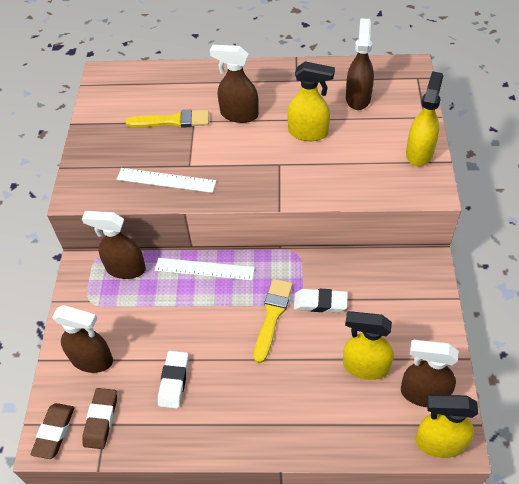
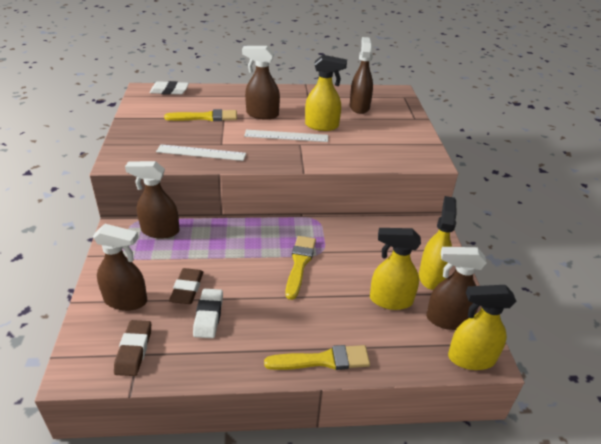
camera: 10 degrees left, 15 degrees down
(54, 432) = (83, 363): brown eraser -> brown eraser (187, 289)
(204, 269) = (234, 231): white ruler -> white ruler (286, 136)
(285, 438) = (322, 360): none -> yellow brush
(320, 303) = (342, 254): white eraser -> white eraser (169, 91)
(419, 152) = (415, 138): yellow spray bottle -> yellow spray bottle (431, 276)

